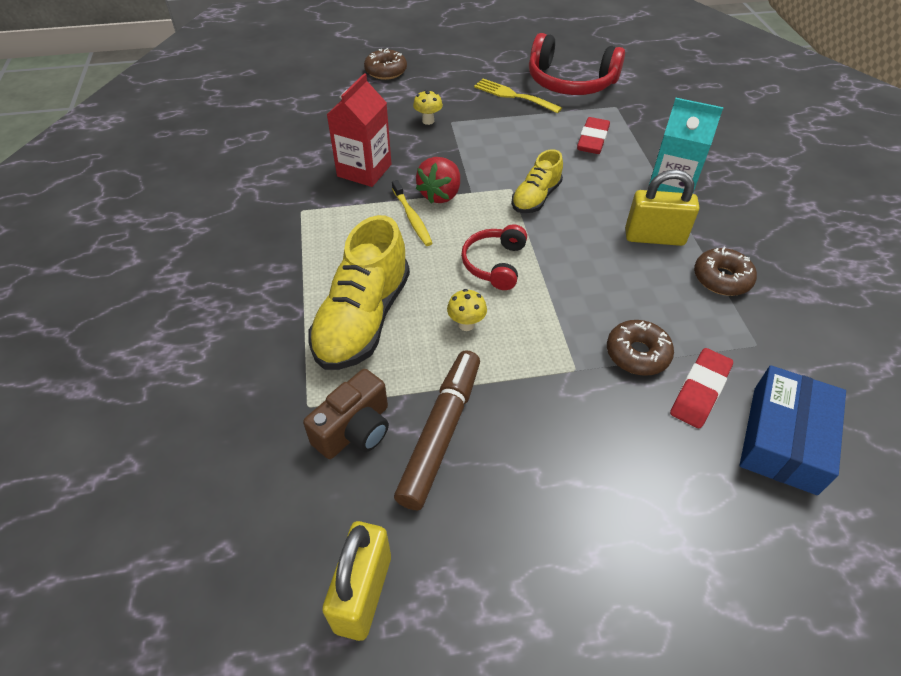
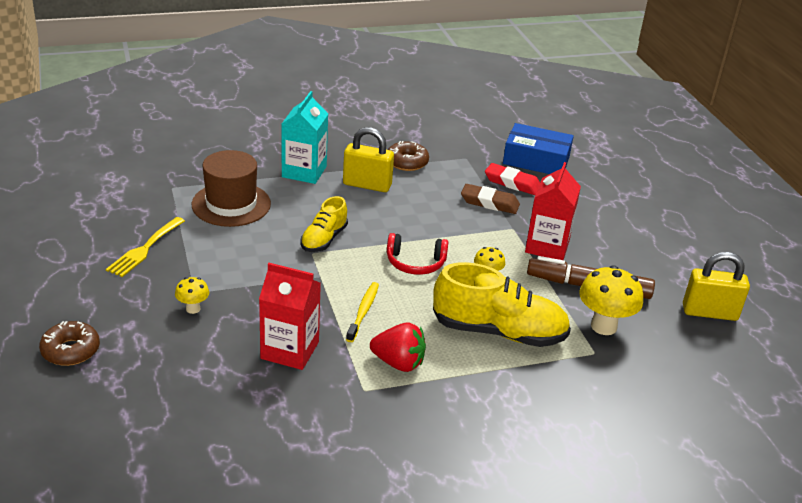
camera: 100 degrees left, 15 degrees down
(355, 430) = (603, 326): brown camera -> yellow mushroom
(412, 217) = (363, 312): yellow toothbrush -> yellow toothbrush turned 45 degrees counterclockwise
(440, 194) = (326, 295): red strawberry -> red strawberry (398, 363)
(535, 402) = (547, 246): none -> red carton
(536, 198) = (324, 239): yellow shoe -> yellow shoe turned 90 degrees clockwise
(570, 82) = (121, 211): red headphones -> none
(592, 140) = (231, 204): red eraser -> brown hat
(637, 354) = (489, 203): brown donut -> brown eraser
(654, 237) = (367, 185): yellow padlock -> yellow padlock turned 75 degrees counterclockwise

